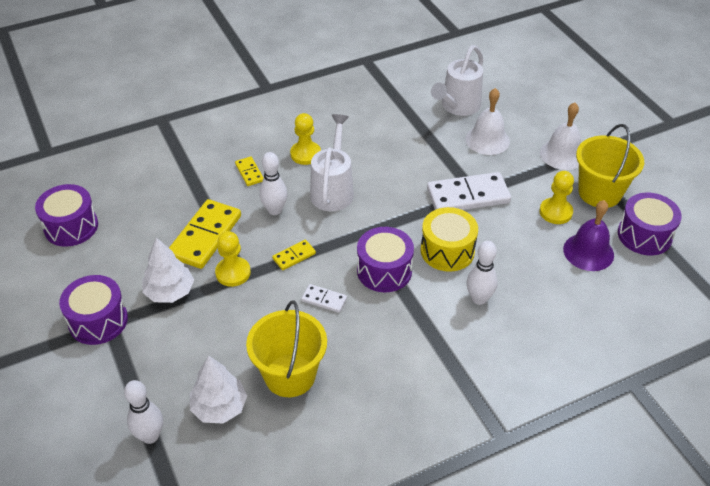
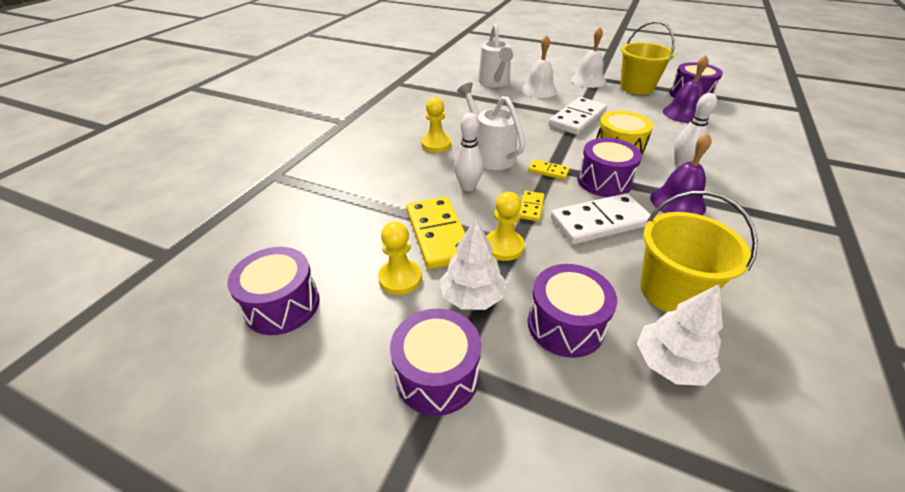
camera: 40 degrees left, 5 degrees down
(150, 436) = (664, 452): white bowling pin -> none
(196, 345) = (565, 324): none -> purple drum
(249, 172) = (409, 174): yellow domino -> yellow domino (548, 171)
(324, 300) = (599, 222): white domino -> white domino, size x2.06
(411, 325) = (677, 202): none -> purple bell
(555, 212) = (634, 105): yellow pawn -> yellow pawn (400, 278)

